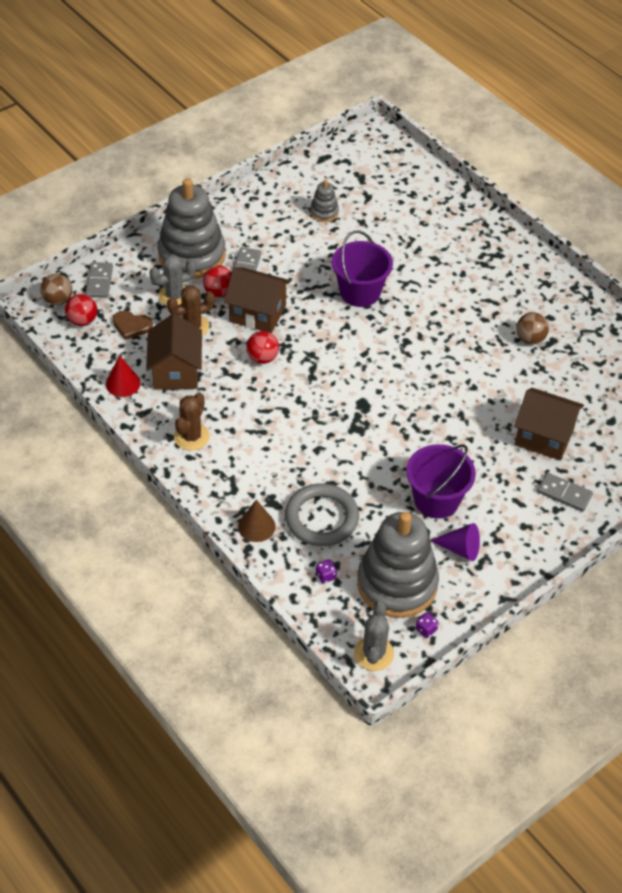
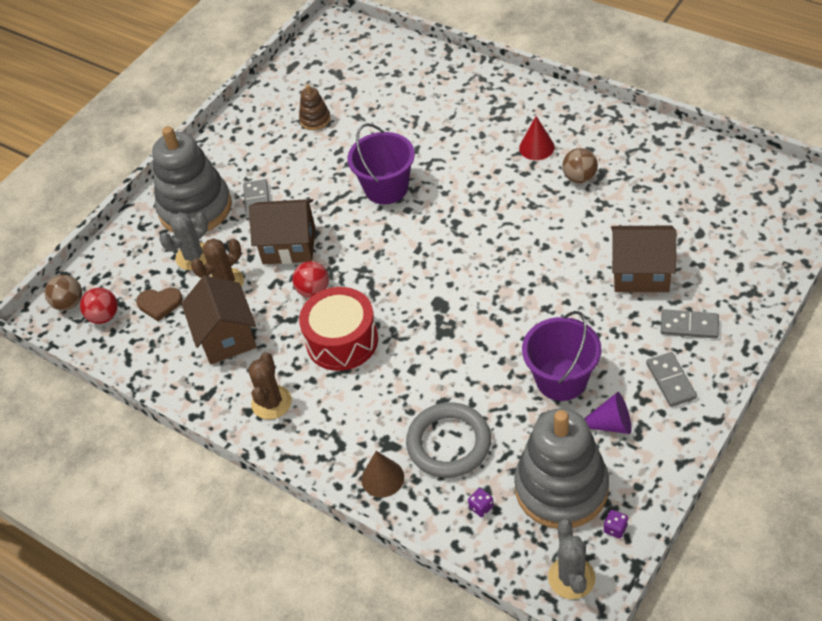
camera: 10 degrees left, 0 degrees up
(99, 282) = (106, 268): grey domino -> grey domino (670, 381)
(123, 383) = (174, 370): red cone -> red cone (536, 147)
(219, 292) = (239, 237): red ball -> none
(269, 407) = (342, 341): none -> red drum
(324, 212) = (315, 120): grey stacking toy -> brown stacking toy

